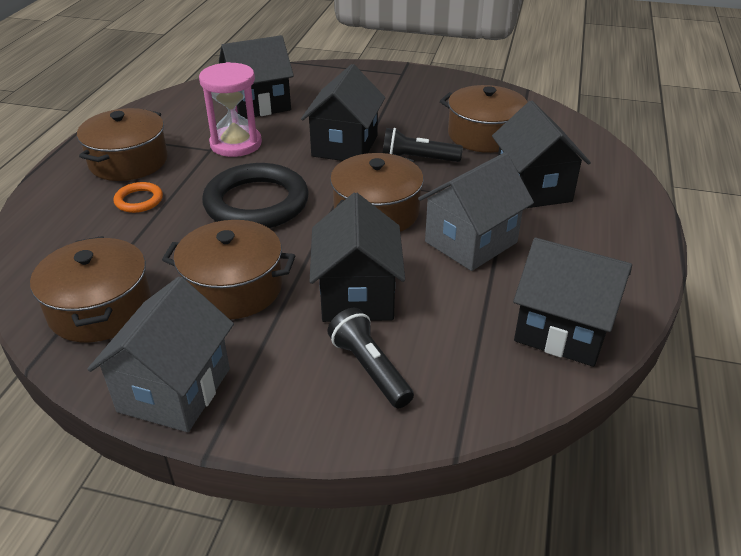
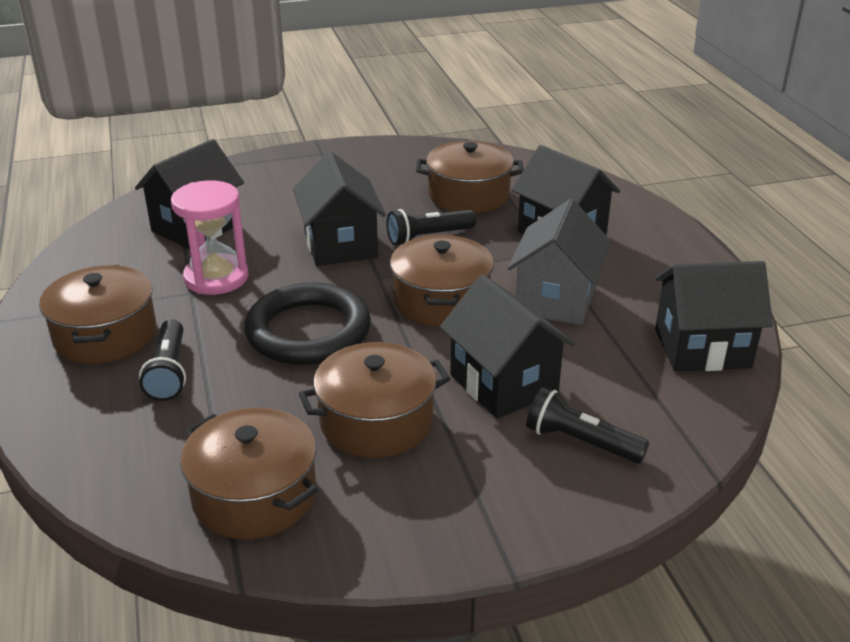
camera: 30 degrees left, 5 degrees down
(139, 200) = (169, 372): orange ring -> black flashlight
(174, 390) = (422, 536): grey house -> none

